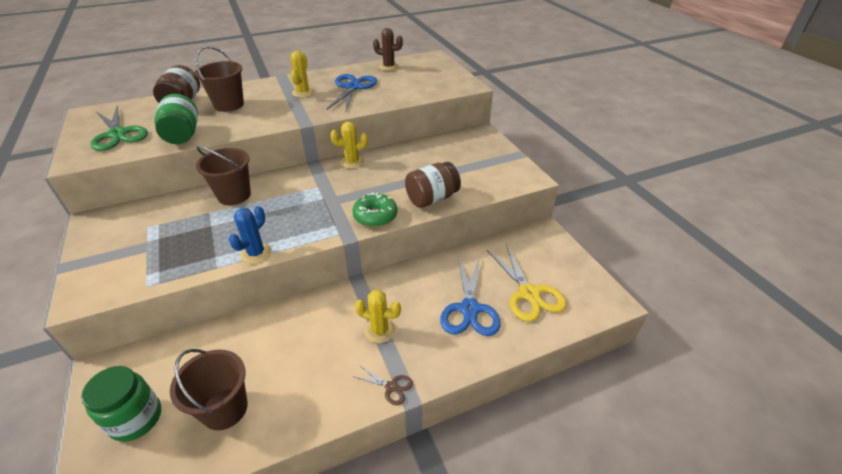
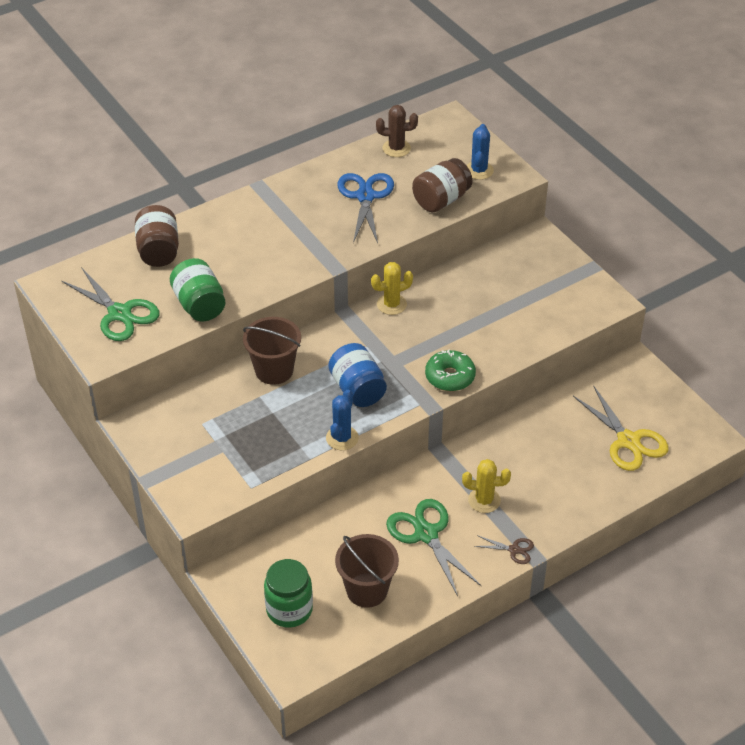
camera: 10 degrees left, 5 degrees up
(229, 105) = (222, 248): brown bucket -> none
(292, 216) = (357, 389): none -> blue jar
(303, 92) = (305, 214): yellow cactus -> none
(312, 356) = (426, 534): none -> green scissors
(432, 198) = (505, 345): brown jar -> brown jar (441, 200)
(442, 81) = (479, 170): none -> blue cactus
(469, 309) = (569, 466): blue scissors -> none

